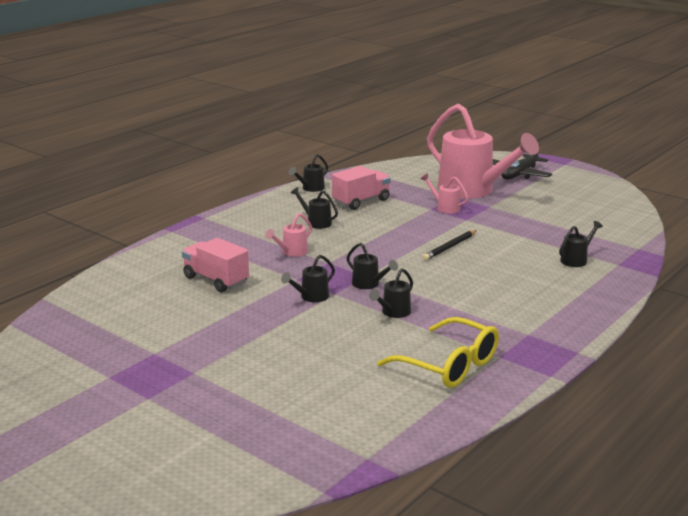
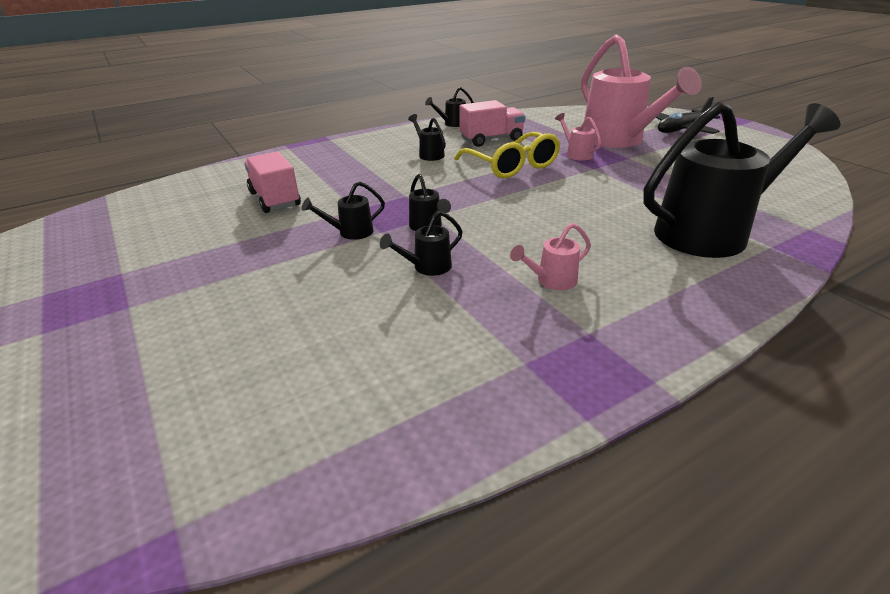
camera: 20 degrees right, 10 degrees up
(291, 252) = (377, 180): pink watering can -> pink watering can (552, 281)
(449, 247) = (554, 196): black pencil -> none
(449, 365) = (441, 364): yellow glasses -> yellow glasses (512, 166)
(576, 260) = (711, 232): black watering can -> black watering can, size x2.48

